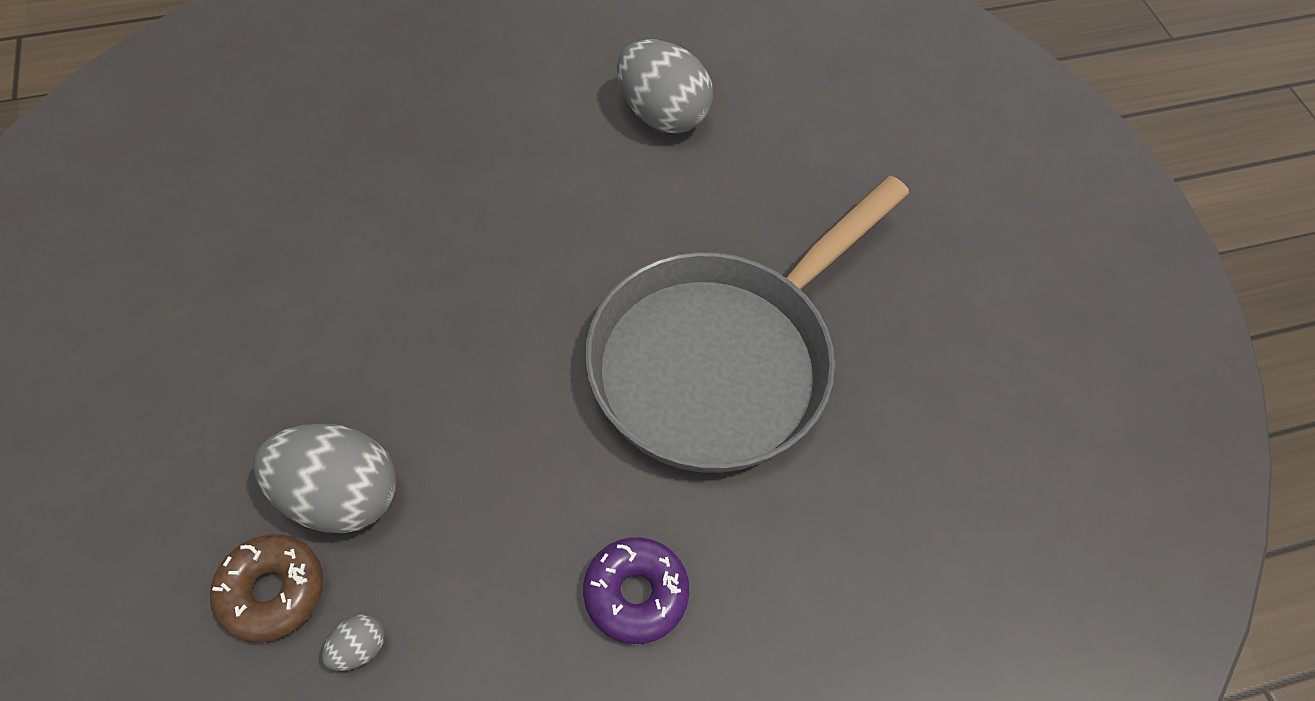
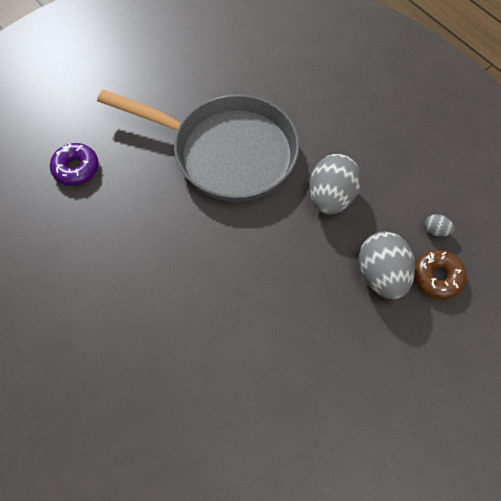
camera: 110 degrees left, 5 degrees up
(636, 594) = (353, 144): purple donut -> purple donut (76, 168)
(662, 115) = (72, 237): grey egg -> grey egg (331, 197)

